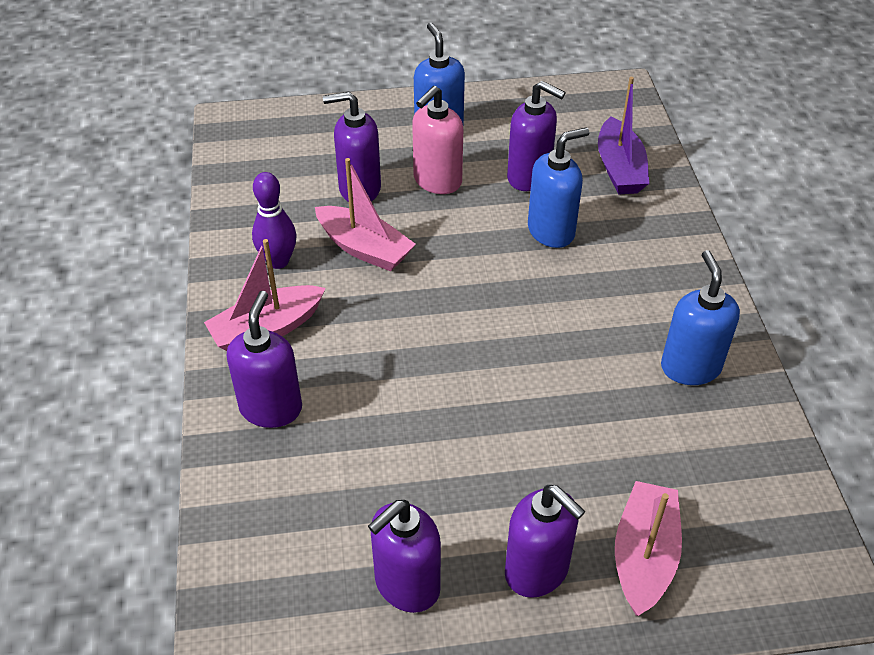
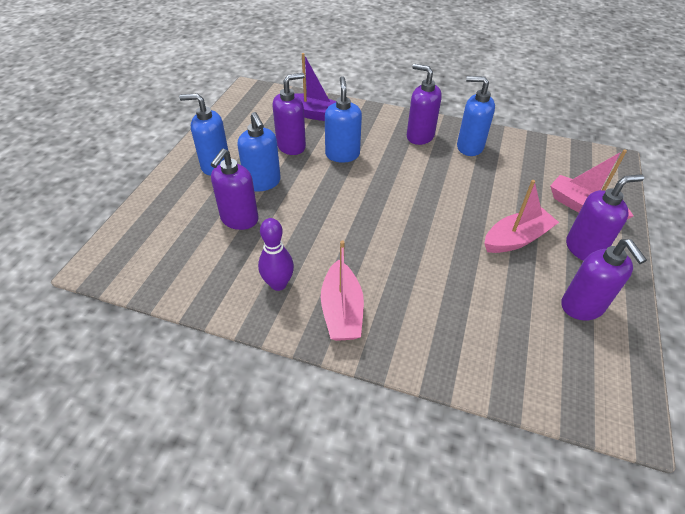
camera: 65 degrees left, 0 degrees up
(271, 408) = (418, 331): purple soap dispenser -> purple soap dispenser (419, 136)
(364, 248) = (298, 235): pink boat -> pink boat (516, 239)
(437, 181) = (263, 182): pink soap dispenser -> blue soap dispenser

